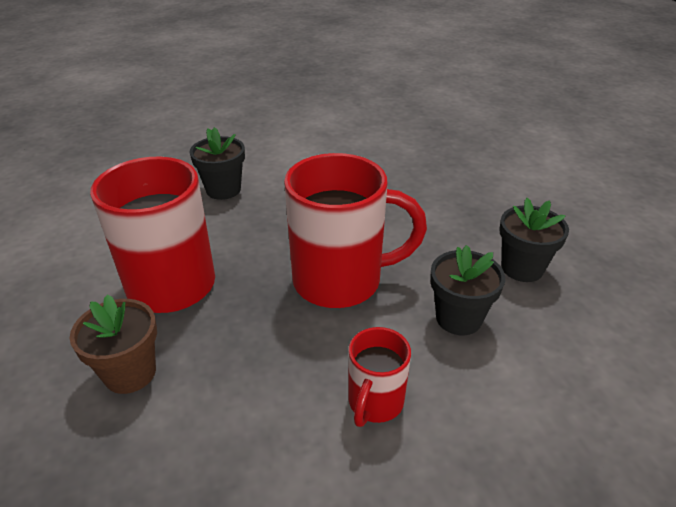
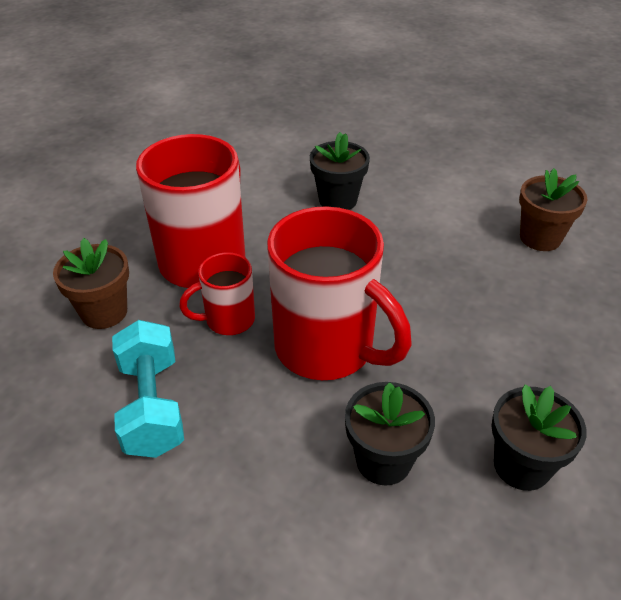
camera: 45 degrees right, 5 degrees up
(269, 405) = (152, 406): none -> turquoise dumbbell
(374, 403) = (220, 469): red mug -> red mug (228, 320)
(377, 149) = (540, 238): none -> brown flower pot

